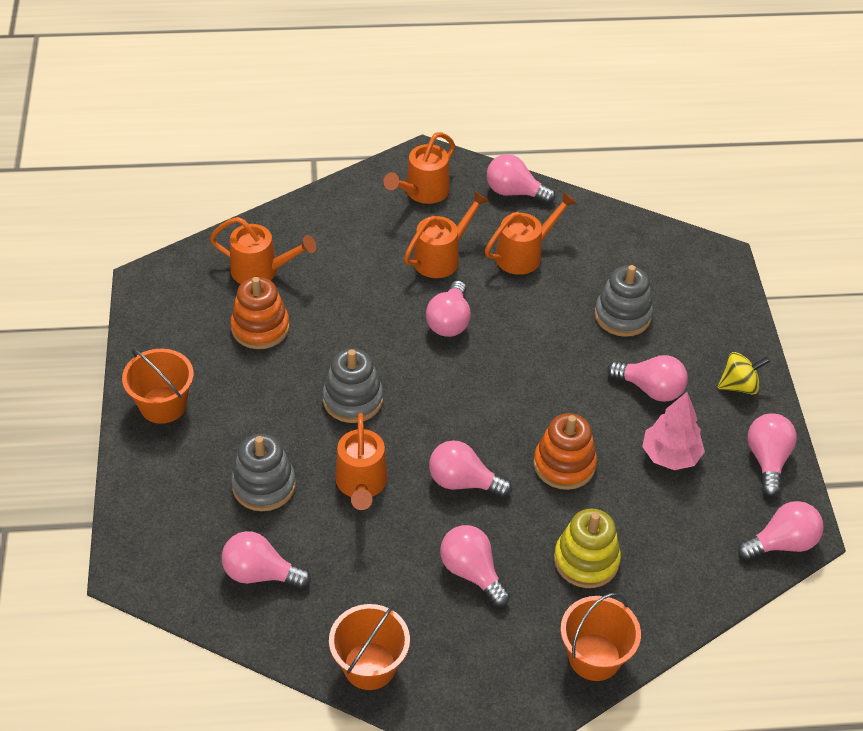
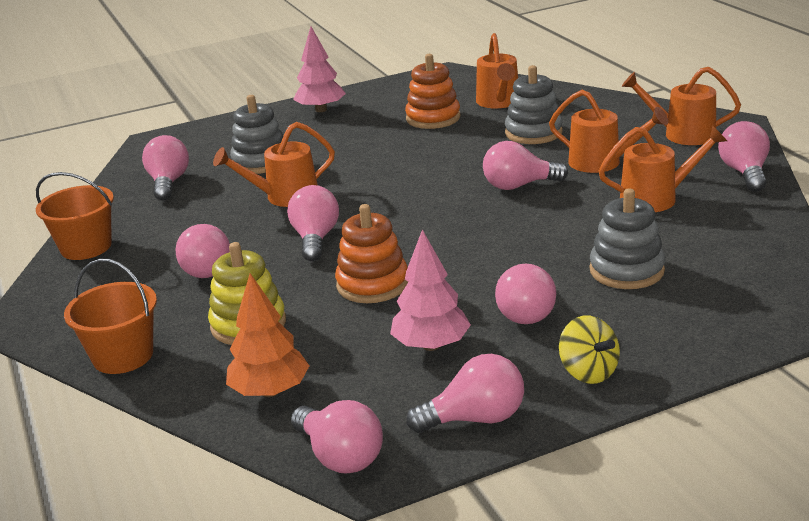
camera: 75 degrees right, 20 degrees down
(163, 405) = (321, 110): orange bucket -> pink tree
(353, 399) = (381, 170): grey stacking toy -> grey stacking toy (533, 133)
(472, 572) = (206, 268): pink light bulb -> pink light bulb turned 135 degrees clockwise
(524, 254) = (656, 198): orange watering can -> orange watering can turned 45 degrees counterclockwise
(688, 566) = (270, 391): none -> orange tree

